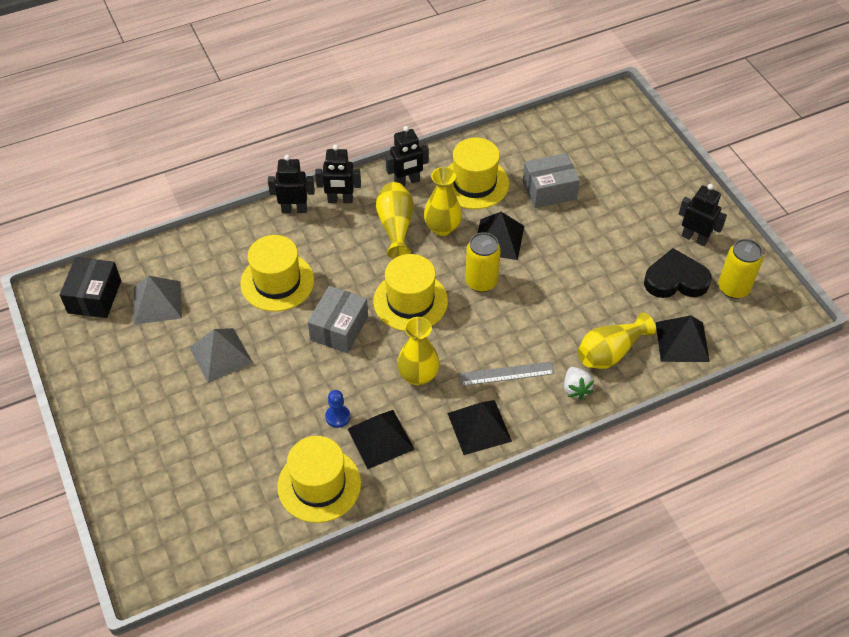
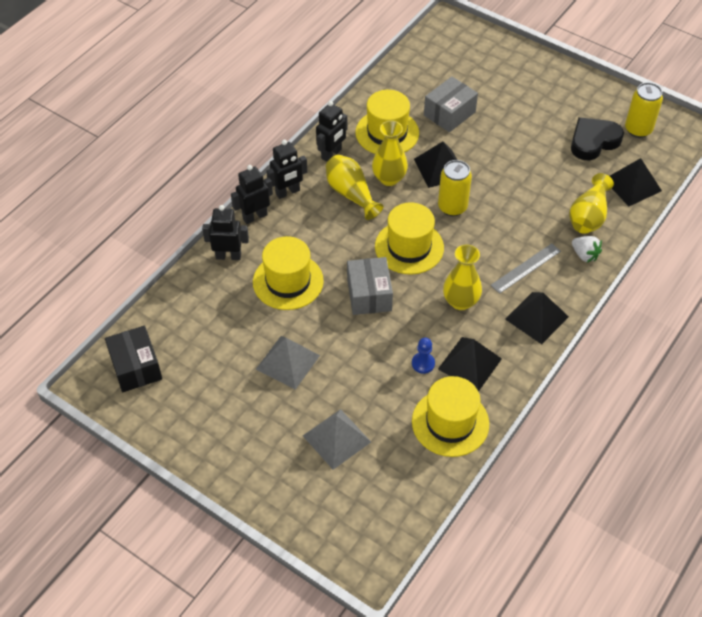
camera: 30 degrees left, 0 degrees up
(157, 302) = (197, 345): grey pyramid -> grey pyramid (336, 438)
(694, 238) = (583, 104): black robot -> black robot (228, 256)

